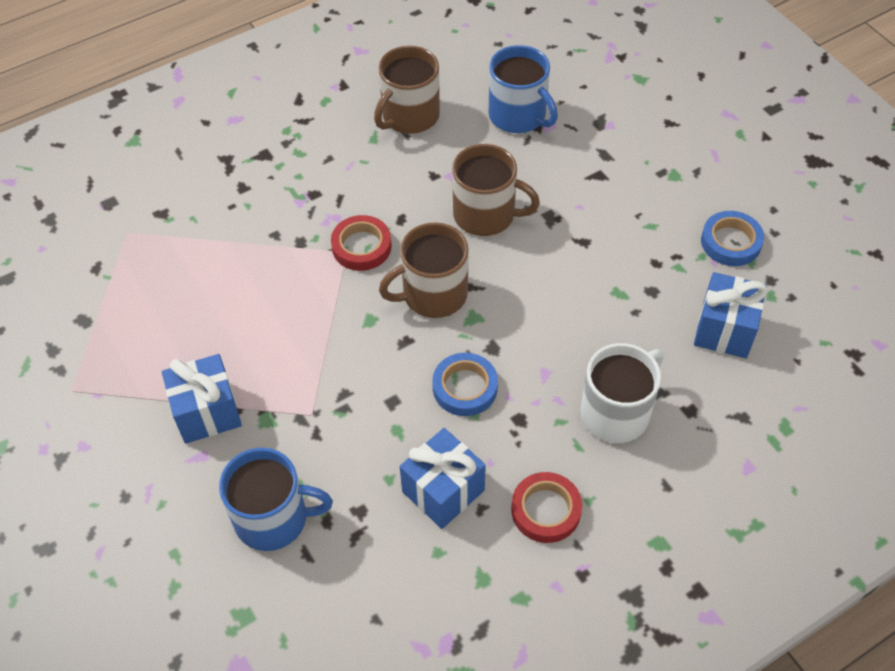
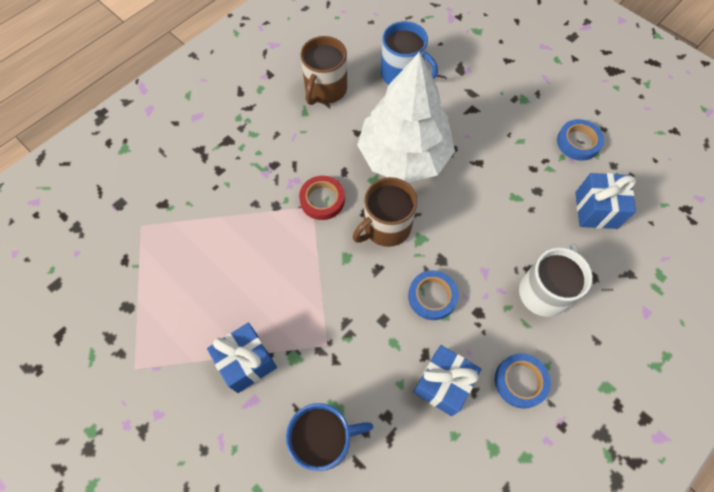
camera: 15 degrees left, 10 degrees up
(485, 215) = (404, 156): brown mug -> white tree
(546, 510) = (520, 381): red tape -> blue tape

